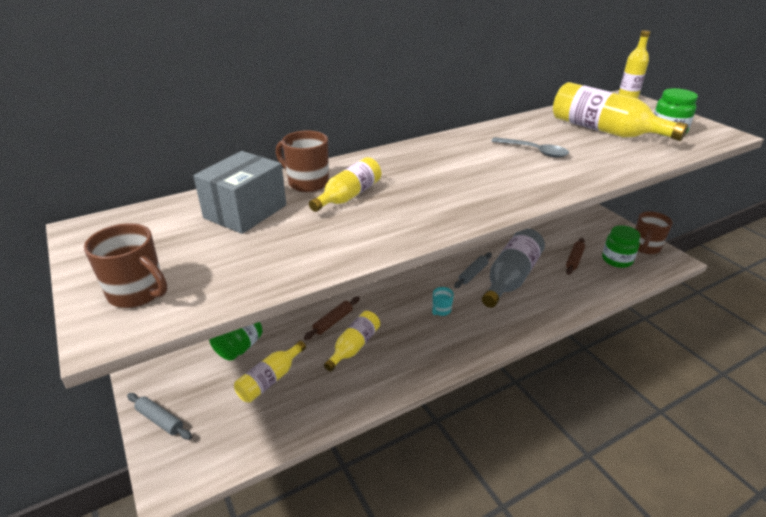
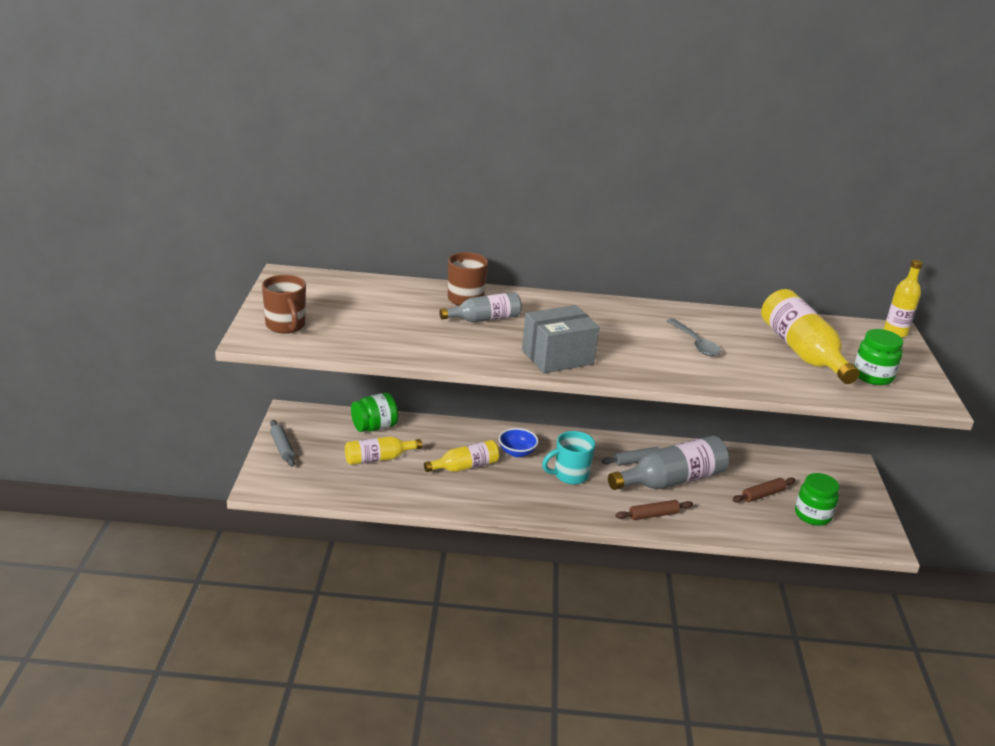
camera: 30 degrees right, 5 degrees down
(245, 211) = (398, 302): grey box -> grey box (557, 357)
(333, 322) = (465, 442): brown rolling pin -> brown rolling pin (653, 515)
(349, 196) = (484, 319): yellow bottle -> grey bottle
(383, 310) = (517, 452): none -> blue bowl
(441, 310) = (570, 475): turquoise mug -> turquoise mug, size x1.73
(645, 248) = (865, 520): brown mug -> none

